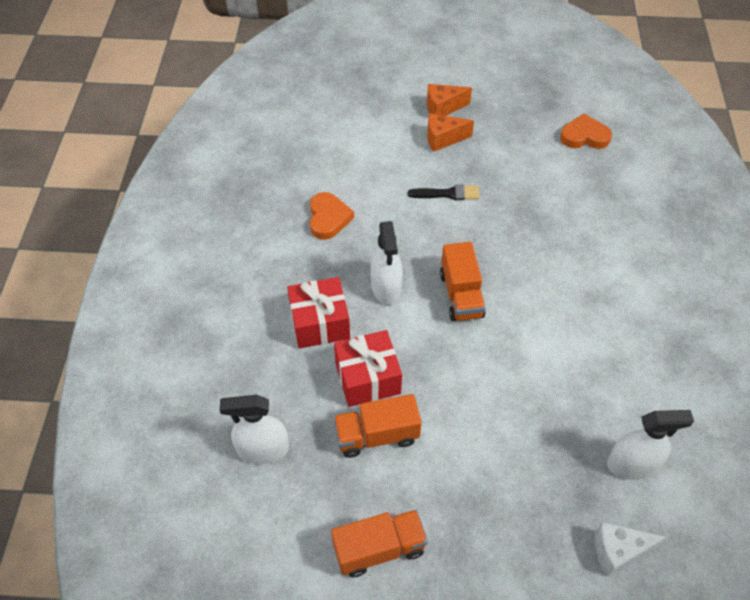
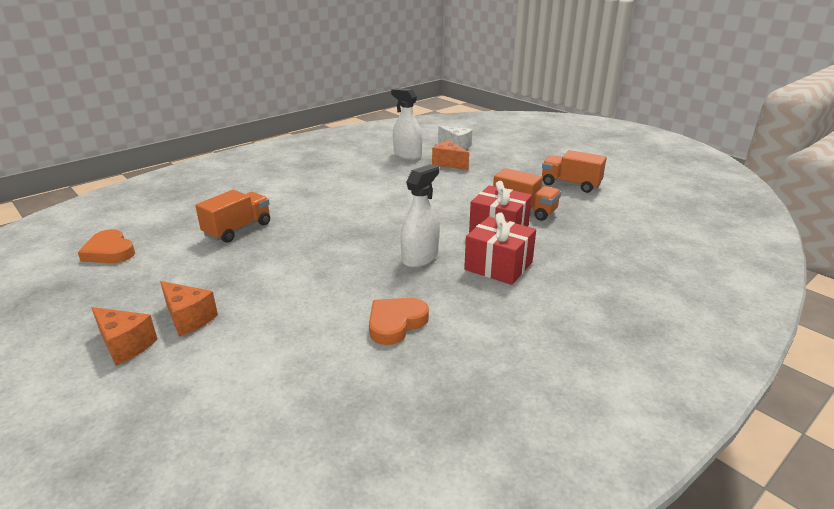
camera: 135 degrees left, 25 degrees down
(263, 449) = (609, 235): white spray bottle -> none
(447, 194) = (274, 279): black brush -> none
(461, 295) = (377, 229): orange truck -> orange truck (238, 229)
(562, 483) = (448, 164): none -> orange cheese

